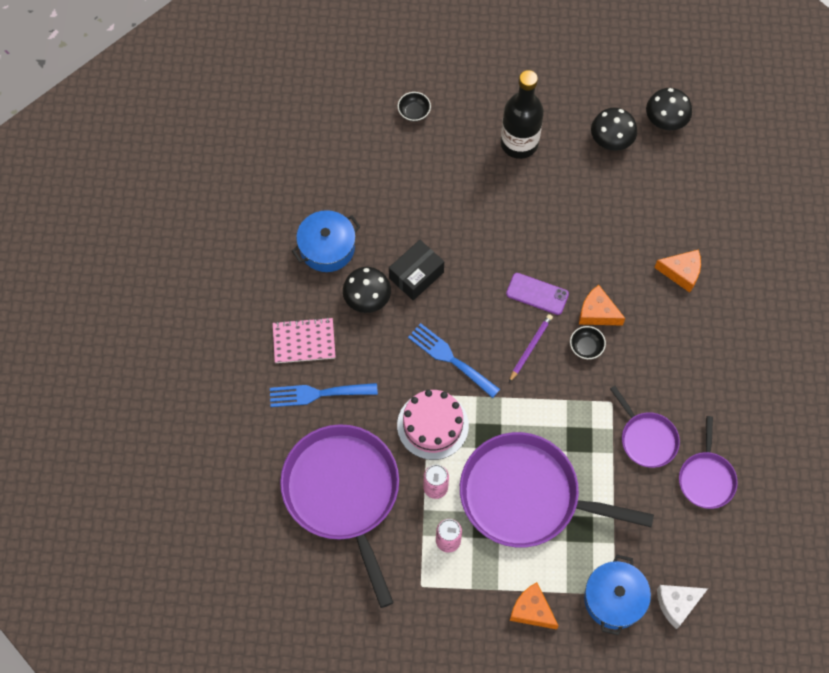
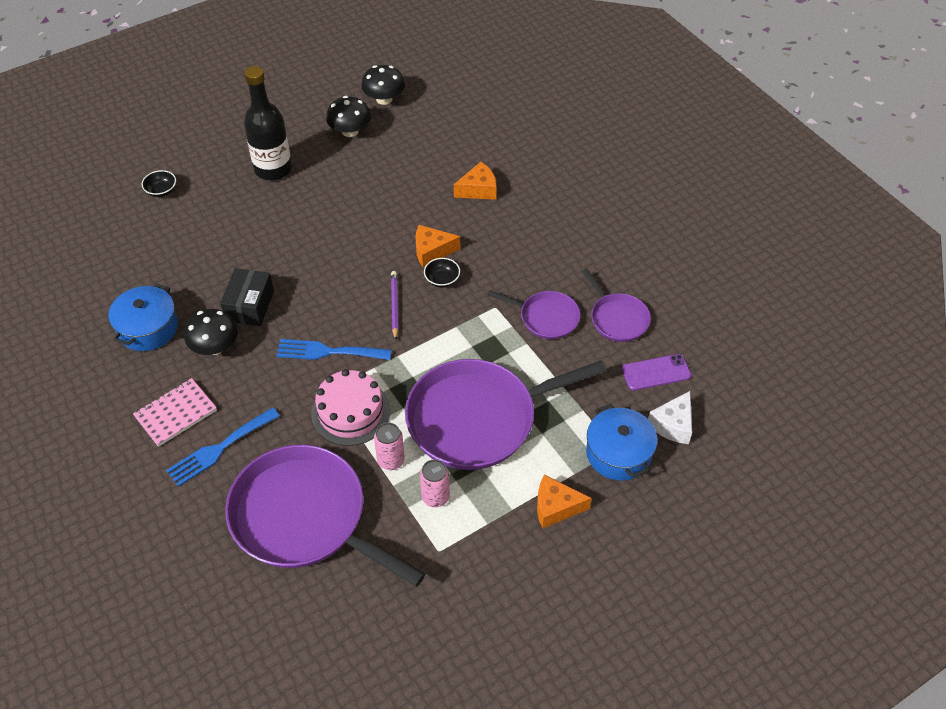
camera: 35 degrees left, 15 degrees down
(537, 294) = (370, 264): purple phone -> purple phone (656, 372)

